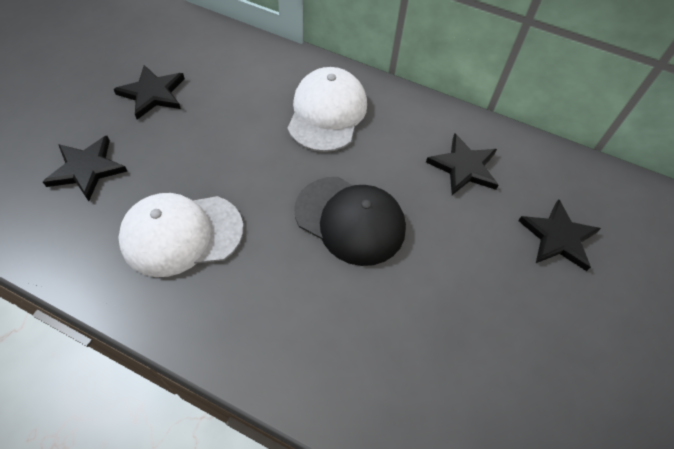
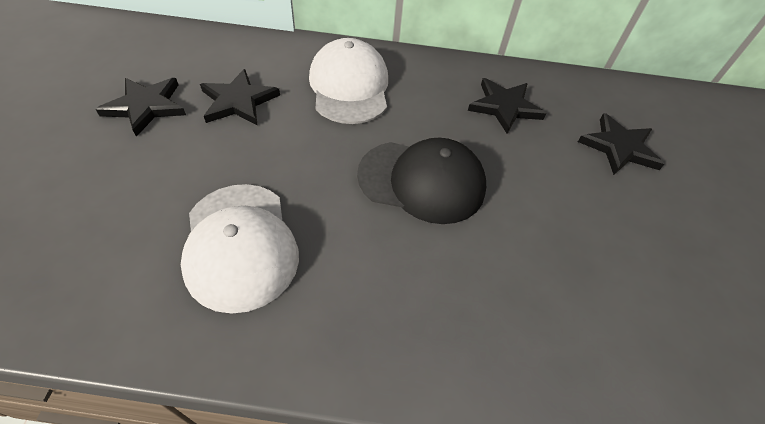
camera: 20 degrees left, 5 degrees down
(87, 169) = (89, 203): black star -> black star (238, 101)
(181, 234) = (240, 245): white cap -> white cap turned 75 degrees counterclockwise

